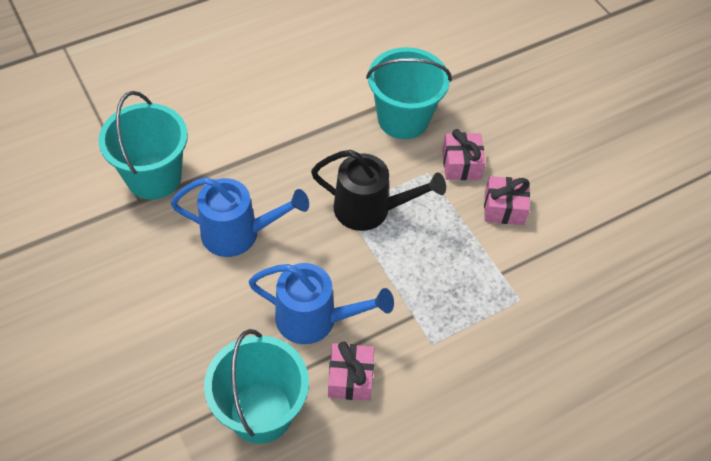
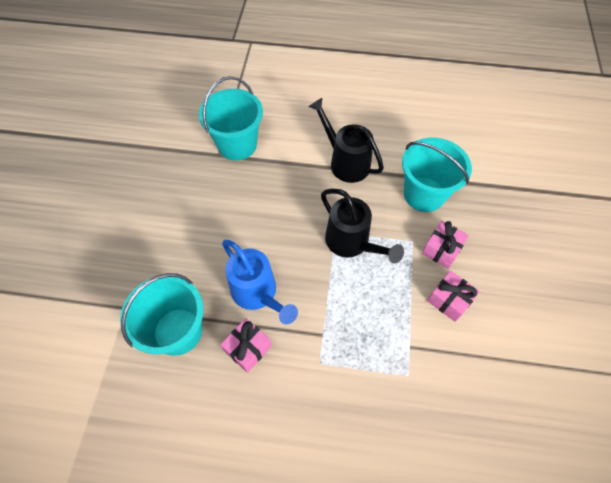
camera: 40 degrees right, 5 degrees up
(239, 233) = (257, 208): blue watering can -> none
(295, 129) = (345, 162): none -> black watering can

